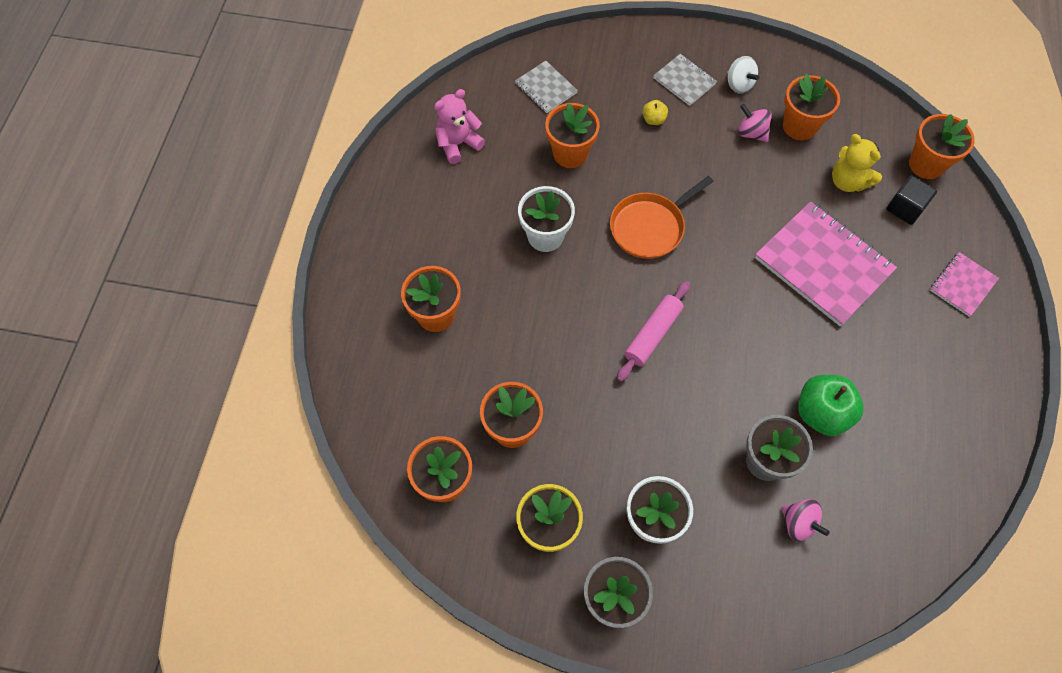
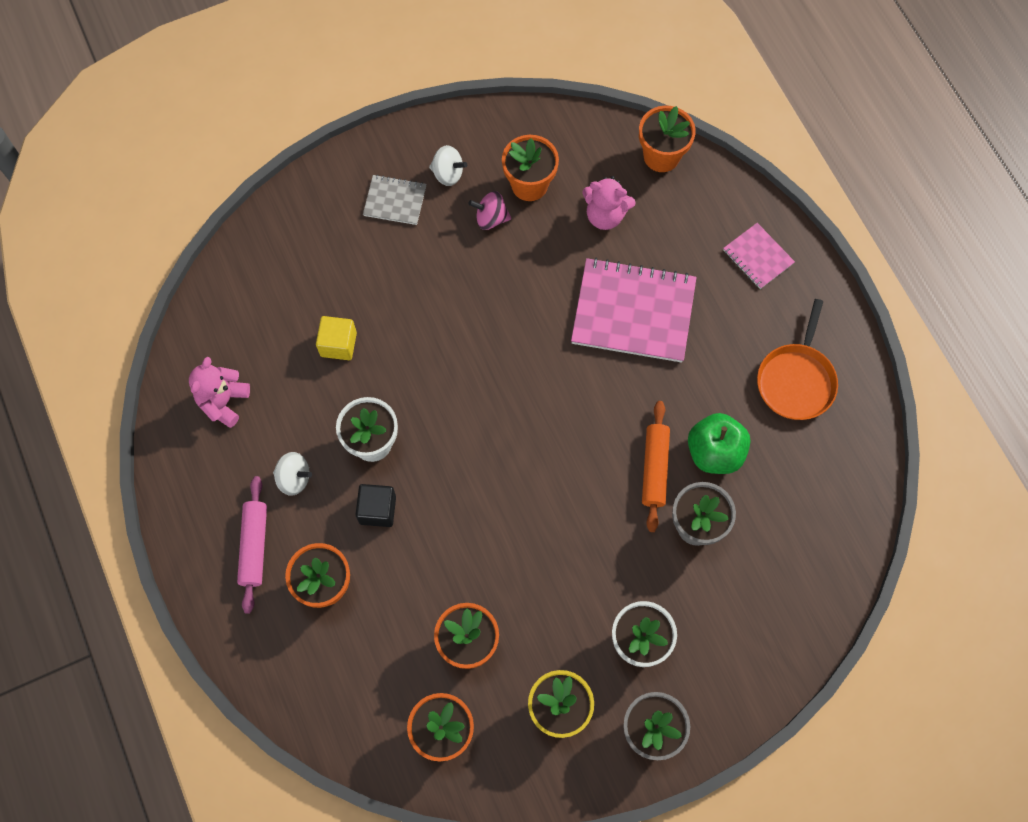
camera: 35 degrees left, 5 degrees up
(469, 226) = (294, 478): none -> white spinning top
(546, 88) = (268, 289): grey notebook -> none
(570, 153) = (338, 344): orange flower pot -> yellow cube
(650, 227) = (461, 372): orange pan -> orange pan (796, 380)
(653, 119) = (393, 260): yellow apple -> none
(653, 334) = (531, 475): pink rolling pin -> pink rolling pin (254, 546)
(760, 394) = (655, 468): none -> orange rolling pin
(798, 523) = (755, 562): pink spinning top -> none
(848, 181) = (605, 215): yellow teddy bear -> pink teddy bear
(905, 208) = (669, 212): black cube -> black cube (377, 510)
(962, 285) = (758, 257): pink notebook -> pink notebook turned 45 degrees counterclockwise

